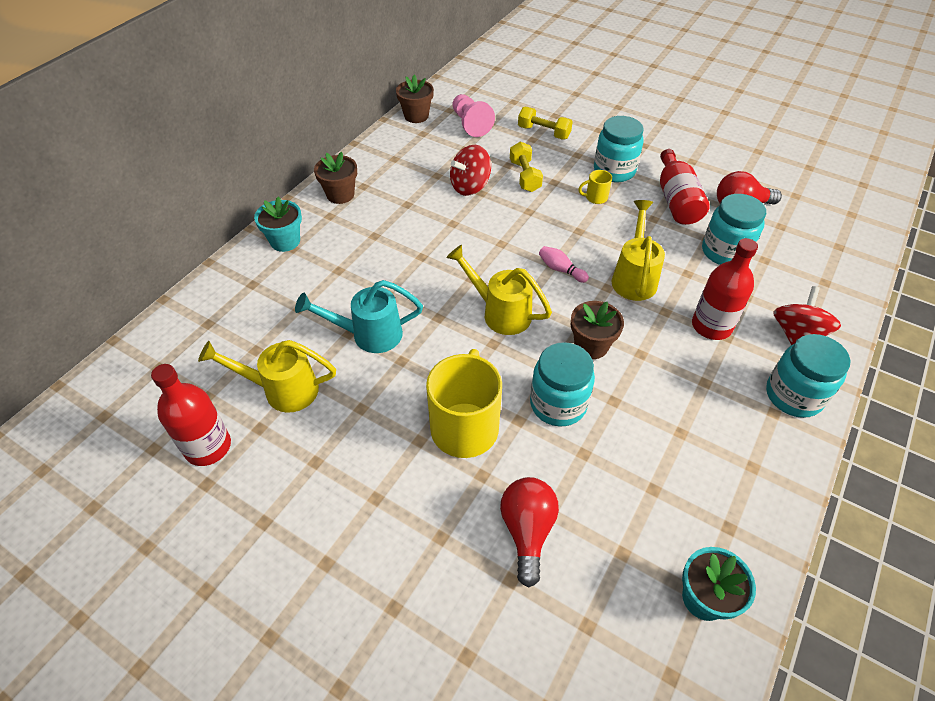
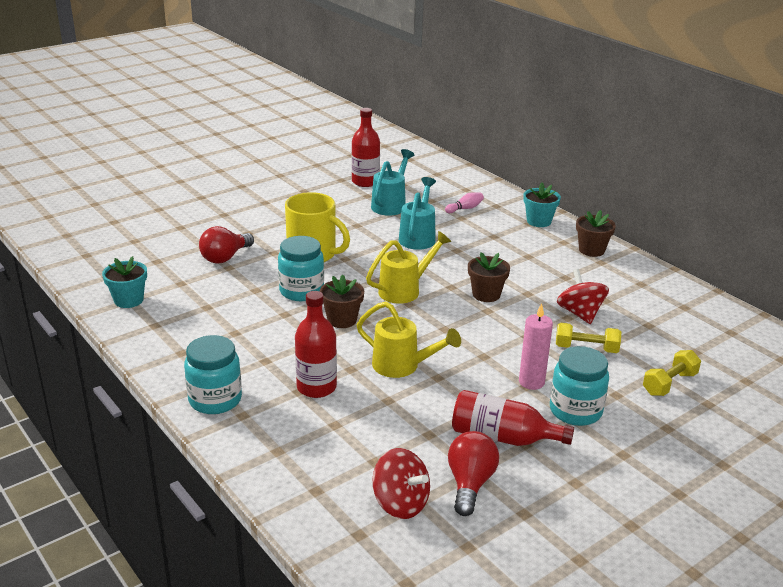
camera: 110 degrees right, 20 degrees down
(282, 390) = (391, 204): yellow watering can -> turquoise watering can
(416, 116) = (720, 309): brown flower pot -> brown flower pot (486, 294)
(470, 124) = (697, 339): pink pawn -> none
(527, 531) = (225, 257): red light bulb -> red light bulb turned 105 degrees clockwise
(561, 270) = (436, 330): pink bowling pin -> pink bowling pin (465, 208)
(595, 197) = (531, 382): yellow mug -> pink candle
(725, 252) = (402, 437): turquoise jar -> none
(796, 335) = (269, 433): red spinning top -> red spinning top (400, 503)

